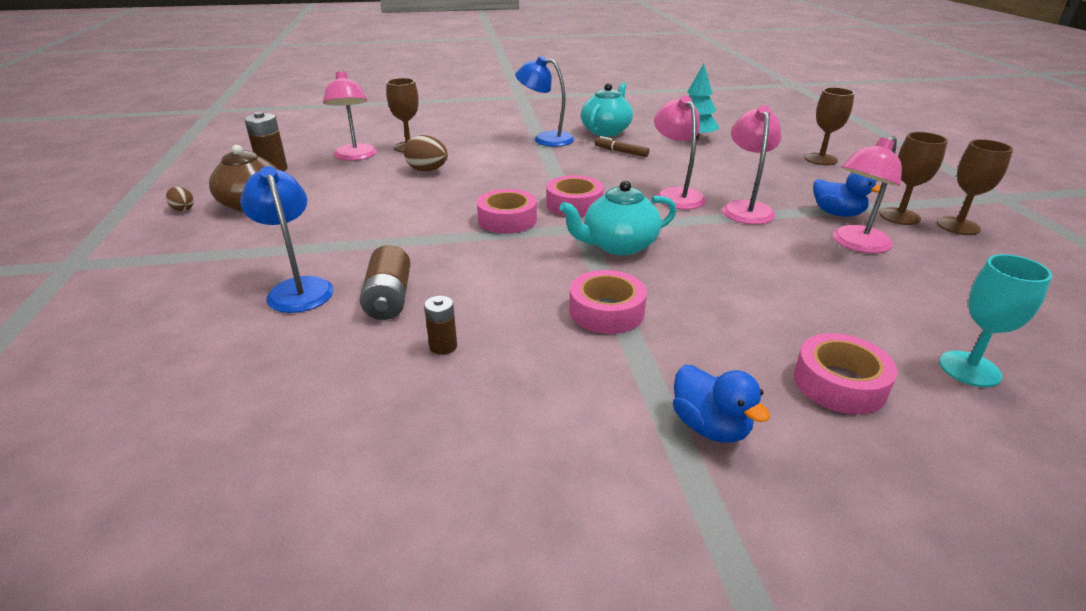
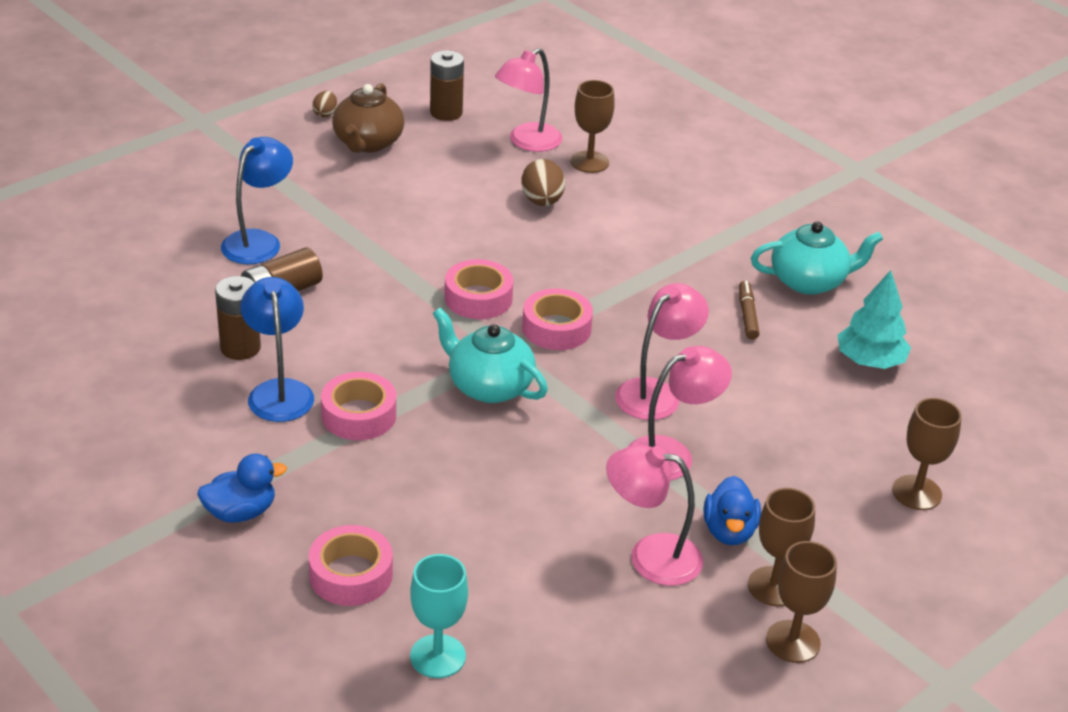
camera: 55 degrees right, 5 degrees up
(443, 346) = (240, 348): brown battery -> brown battery, size x1.64
(545, 139) = (724, 244): blue lamp -> blue lamp (279, 391)
(710, 427) = (241, 512): blue duck -> blue duck turned 135 degrees counterclockwise

